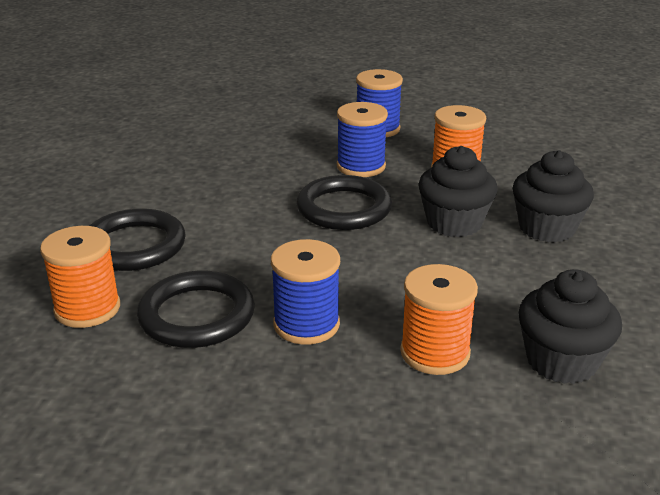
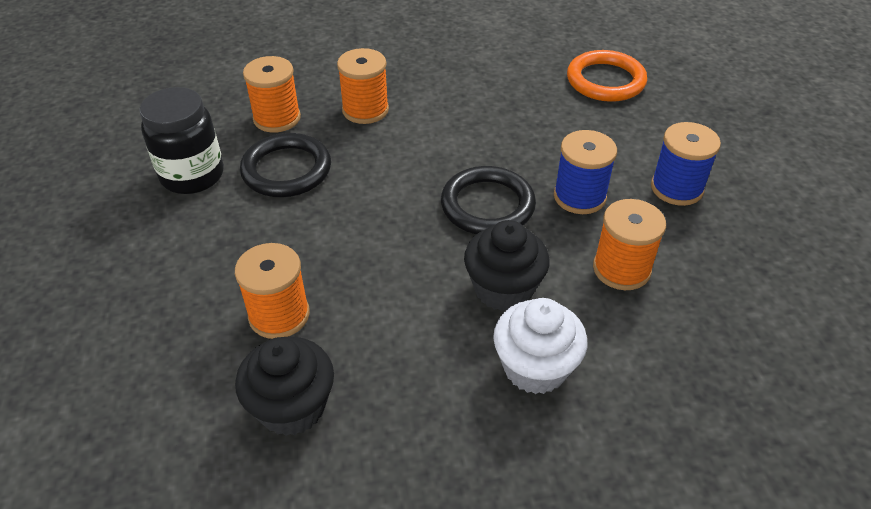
camera: 70 degrees right, 15 degrees up
(134, 246) = (365, 110): black ring -> orange spool
(145, 393) = (192, 175): none -> black jar
(215, 120) = (605, 81): none -> orange ring
(306, 324) = (294, 229): blue spool -> none
(547, 228) = (535, 367): black cupcake -> white cupcake

